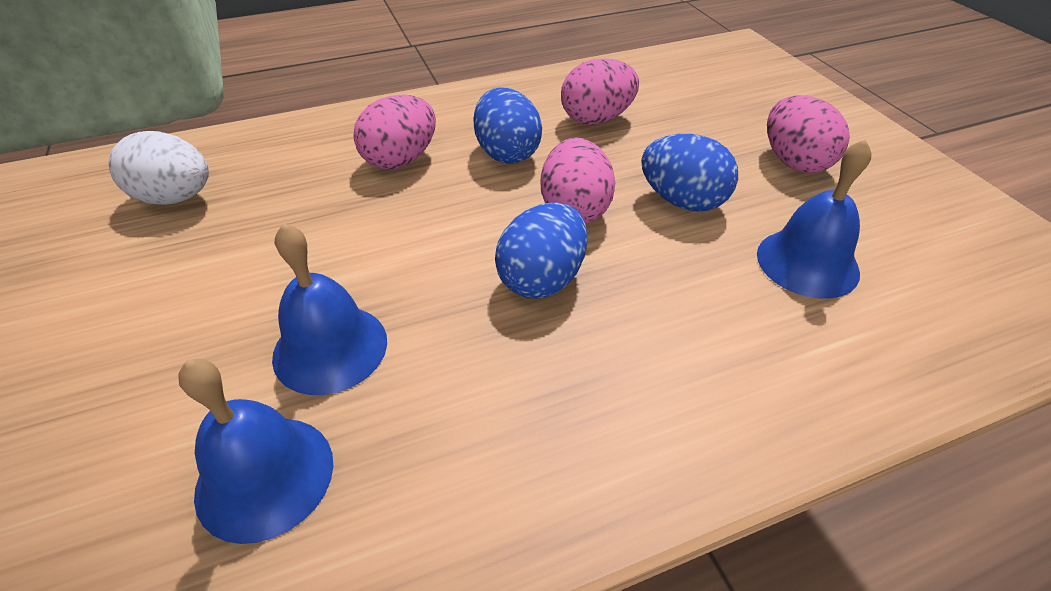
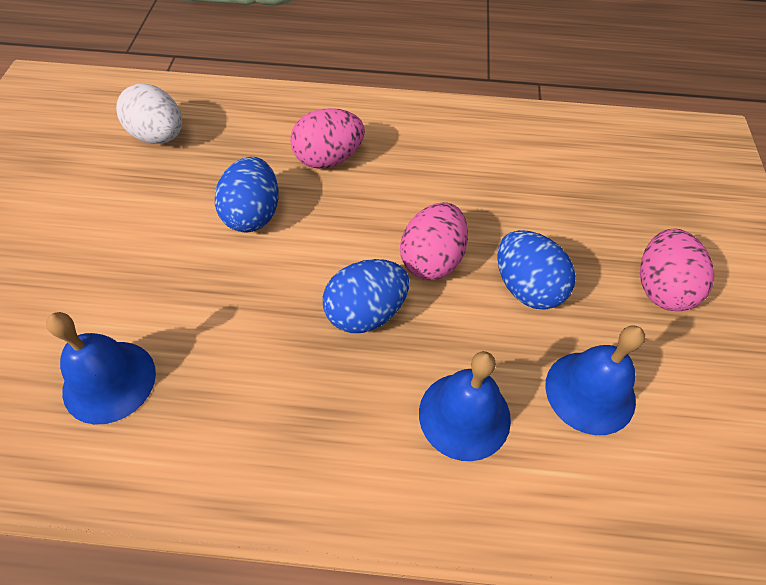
camera: 25 degrees right, 10 degrees up
(330, 348) = (193, 306): blue bell -> blue bell (464, 415)
(507, 153) = (414, 183): blue egg -> blue egg (253, 214)
(596, 119) = (512, 174): pink egg -> none

